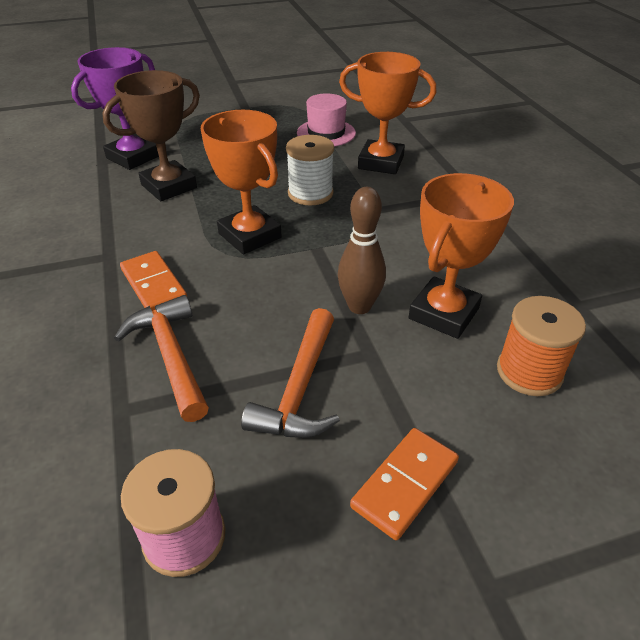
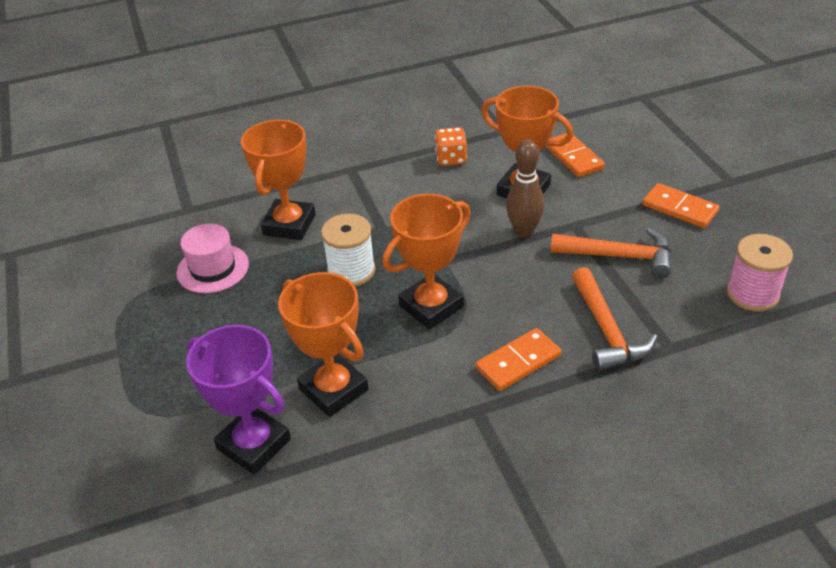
camera: 90 degrees left, 0 degrees up
(169, 186) = (333, 389): brown trophy -> orange trophy
(171, 356) = (606, 330): orange hammer -> orange hammer turned 75 degrees counterclockwise
(504, 258) = (451, 159): none -> orange dice
(529, 372) = (574, 157): orange spool -> orange domino

